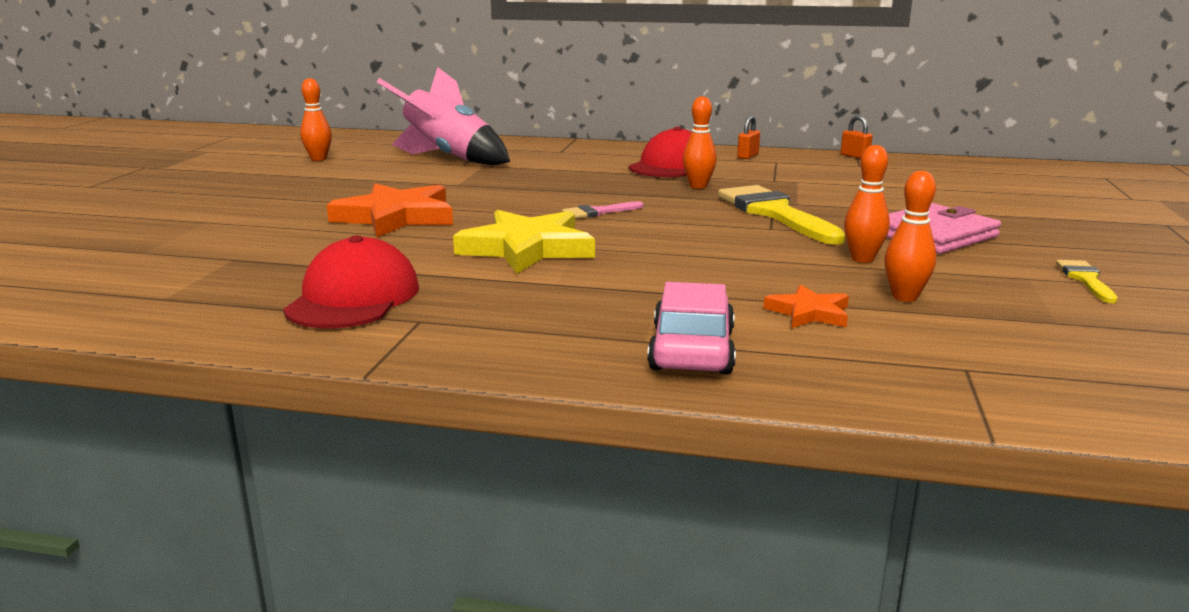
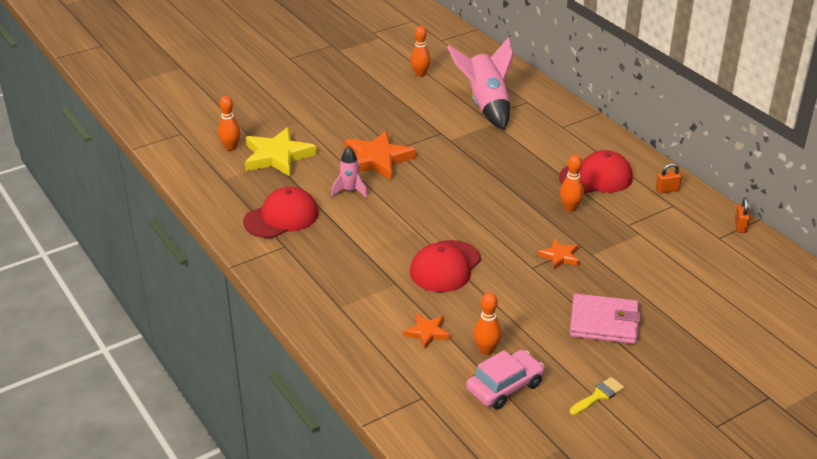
camera: 45 degrees right, 15 degrees up
(413, 247) = (350, 191): none -> pink rocket
(527, 248) = (392, 219): yellow star -> yellow star (277, 156)
(598, 212) = (473, 205): pink brush -> none
(684, 258) = (445, 267): none -> red cap
(692, 350) = (346, 323): pink car -> pink car (505, 387)
(775, 213) = (560, 256): yellow brush -> orange star
(862, 259) = (524, 316): orange bowling pin -> orange bowling pin (230, 147)

